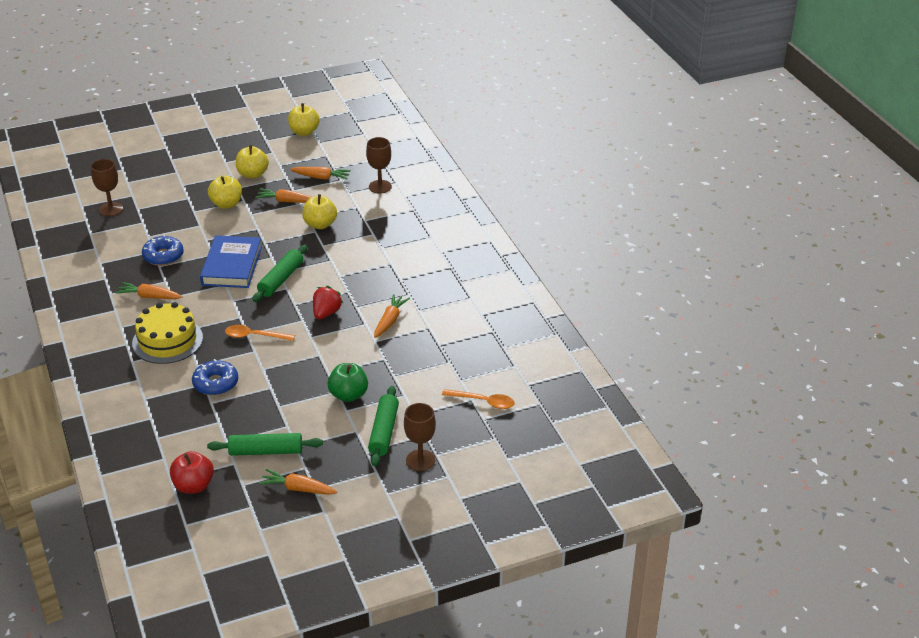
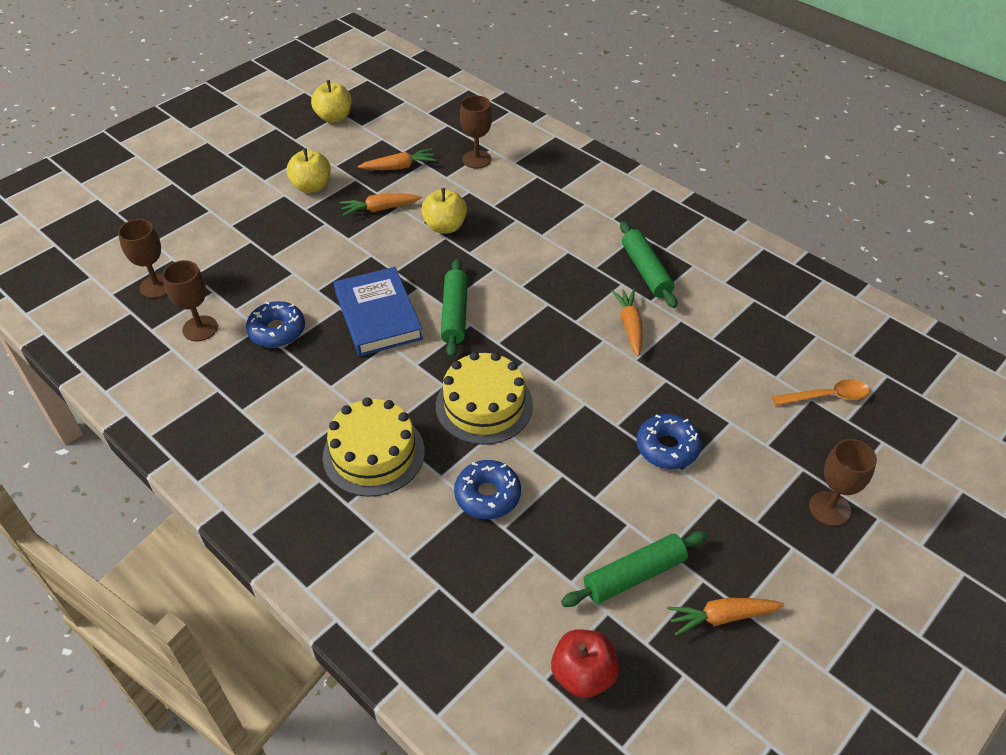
camera: 25 degrees left, 10 degrees up
(119, 241) = (200, 328): none -> brown goblet
(149, 297) = (301, 396): orange carrot -> none
(226, 204) = (308, 234): yellow apple -> none
(255, 336) = (484, 405): orange spoon -> yellow cake
(326, 313) = (547, 341): red strawberry -> none
(348, 395) = (667, 447): green apple -> blue donut
(383, 432) = (752, 484): green rolling pin -> green rolling pin (646, 271)

